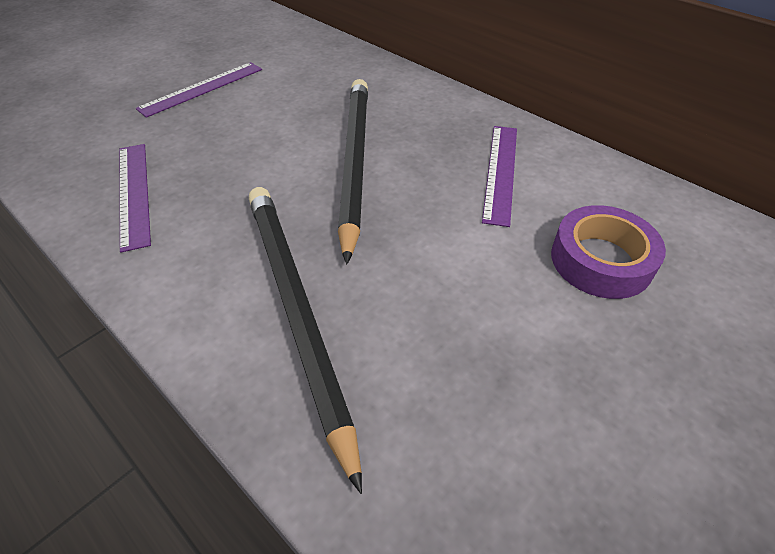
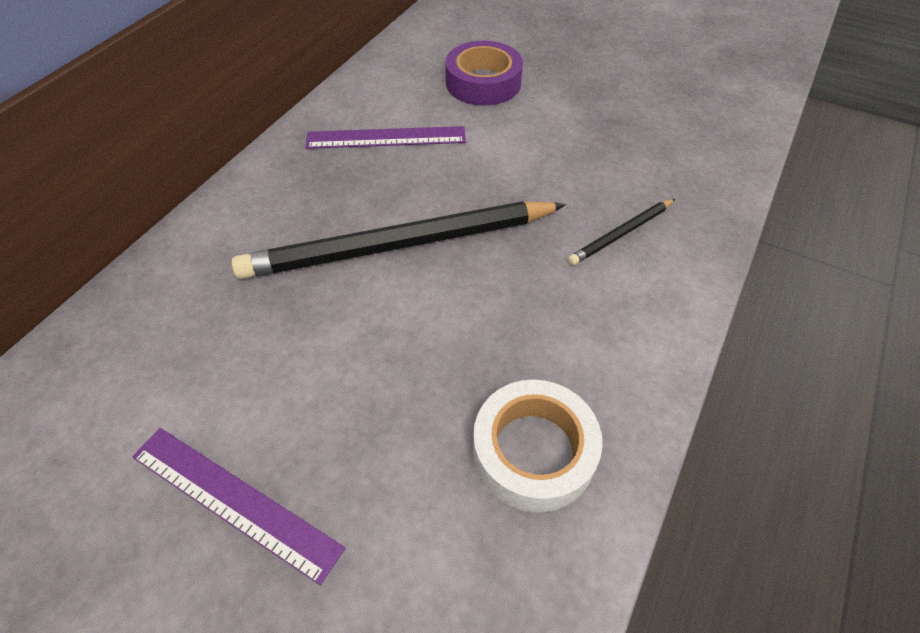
camera: 105 degrees left, 5 degrees up
(134, 193) = (533, 451): purple ruler -> white tape
(296, 310) = (621, 234): black pencil -> black pencil, size x0.45

